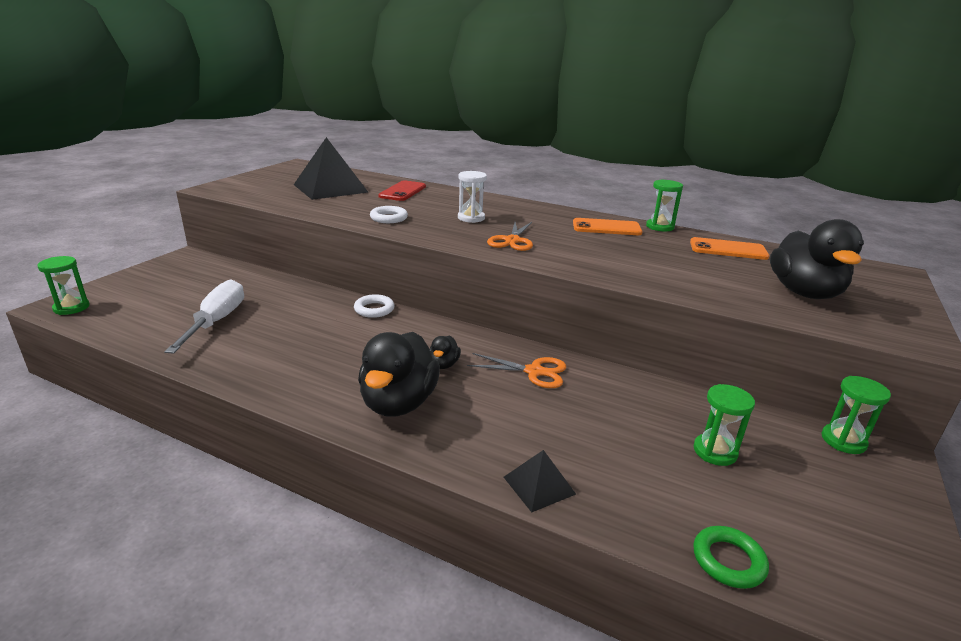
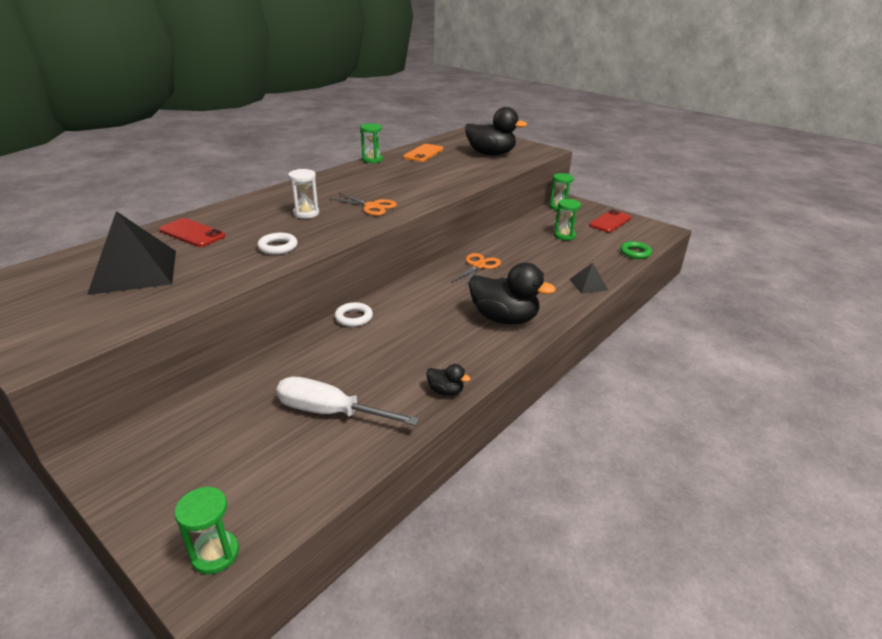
camera: 75 degrees left, 5 degrees up
(443, 364) = (459, 296): black duck -> black duck (445, 391)
(606, 228) = (363, 174): orange phone -> none
(856, 520) = (610, 222): none -> red phone

